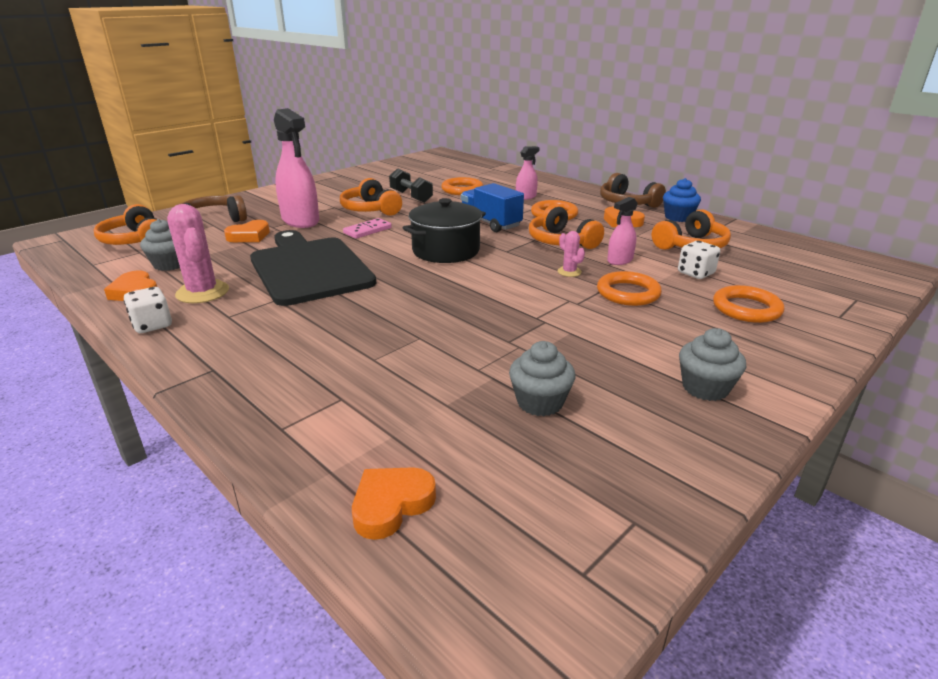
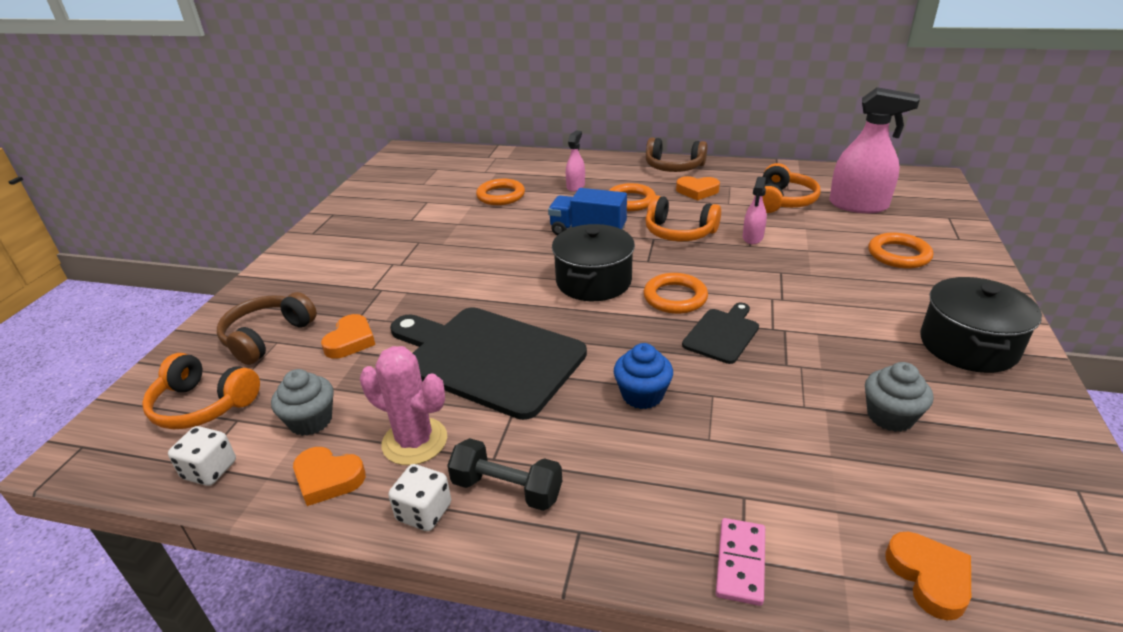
camera: 30 degrees left, 5 degrees up
(300, 221) = (381, 297): pink spray bottle -> pink spray bottle (858, 205)
(367, 230) = (478, 284): pink domino -> pink domino (740, 563)
(370, 209) = (440, 254): orange headphones -> none
(391, 505) = (929, 577): orange heart -> orange heart turned 150 degrees clockwise
(411, 196) = (459, 221): black dumbbell -> black dumbbell (507, 489)
(489, 307) = (722, 334): none -> black cutting board
(569, 272) = (731, 266): pink cactus -> none
(628, 293) = (804, 272): orange ring -> orange ring (675, 297)
(678, 217) = (734, 171): blue cupcake -> blue cupcake (642, 395)
(695, 273) = (823, 231): white dice -> white dice (210, 470)
(705, 388) = (968, 345): grey cupcake -> black pot

